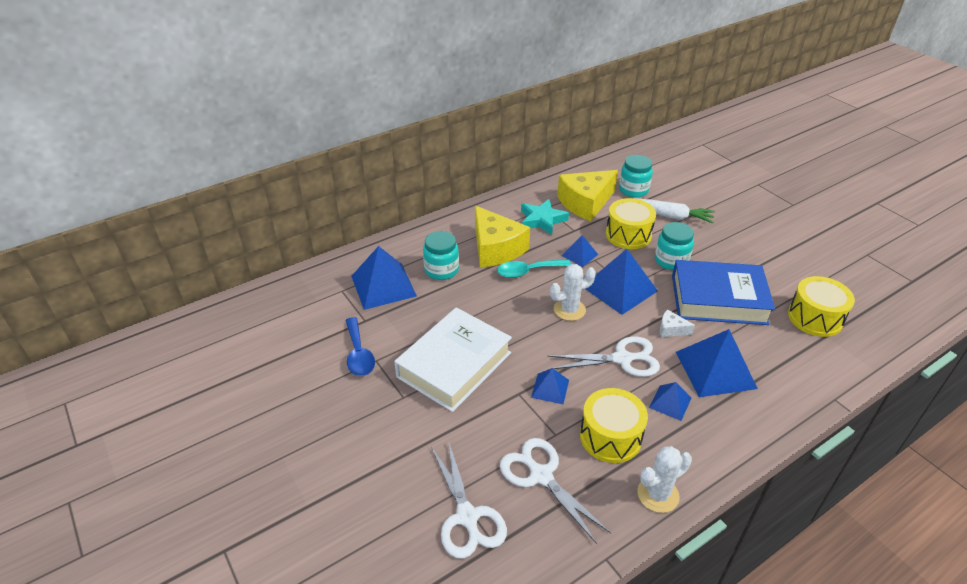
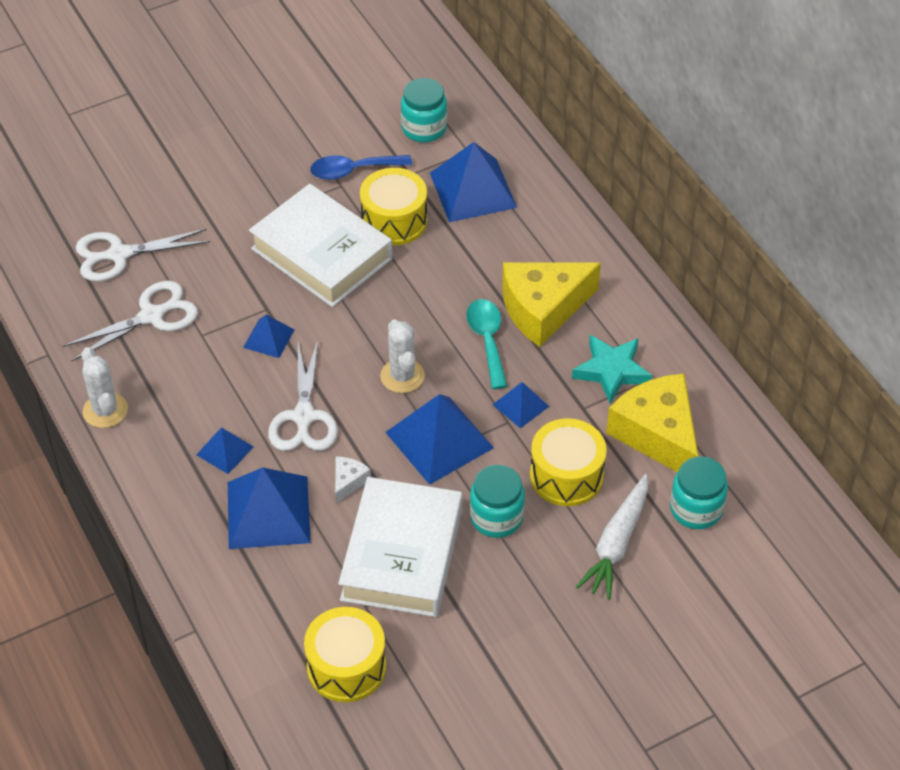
camera: 95 degrees right, 10 degrees up
(441, 270) = (499, 248): turquoise jar -> turquoise jar (424, 128)
(610, 436) = (188, 383): yellow drum -> yellow drum (394, 220)
(718, 299) = (402, 555): blue book -> white book

